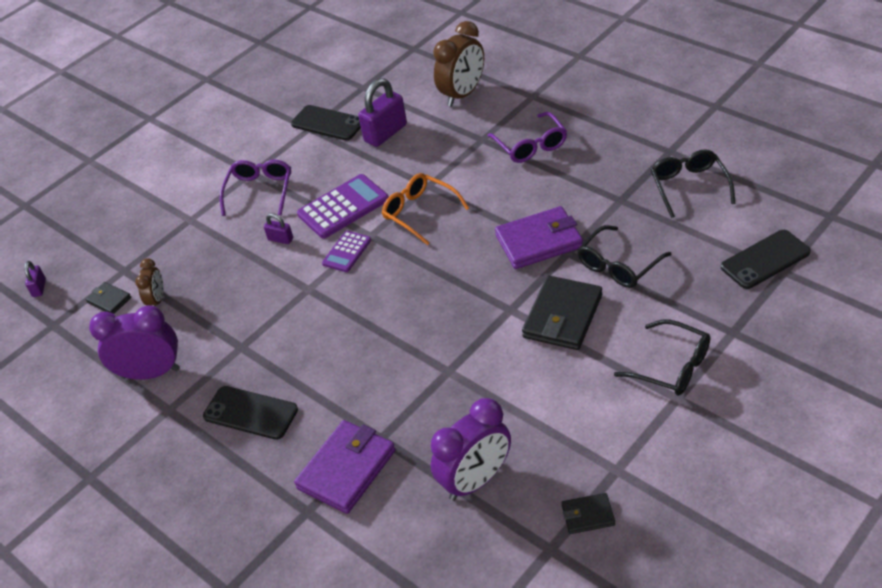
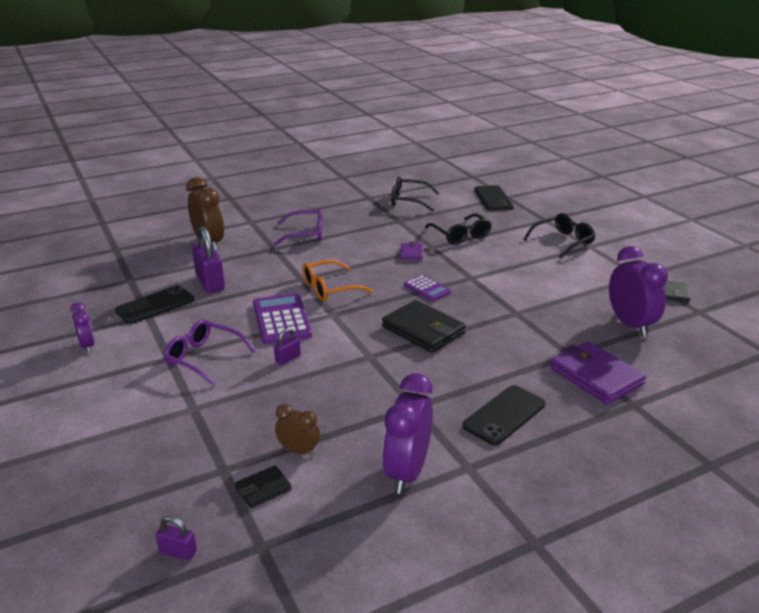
camera: 75 degrees left, 15 degrees down
(249, 122) = (87, 346): none -> purple clock
(347, 252) = (341, 329): purple calculator -> purple calculator (427, 288)
(539, 241) = (411, 253): purple wallet -> purple wallet, size x0.51
(562, 316) = (493, 262): black wallet -> black wallet (423, 330)

